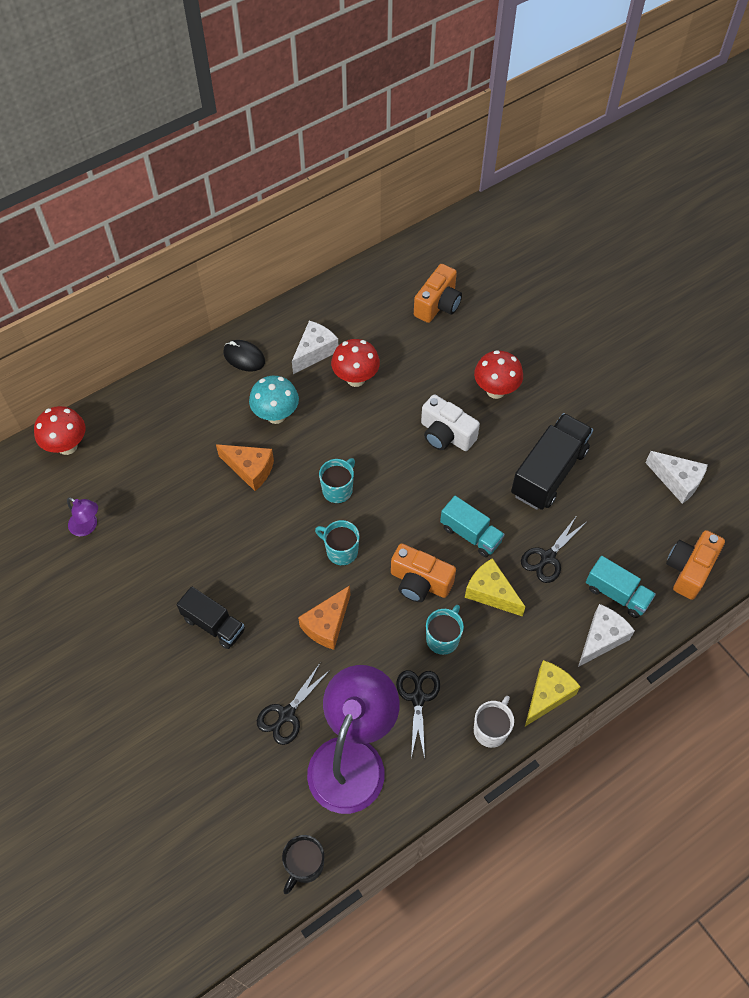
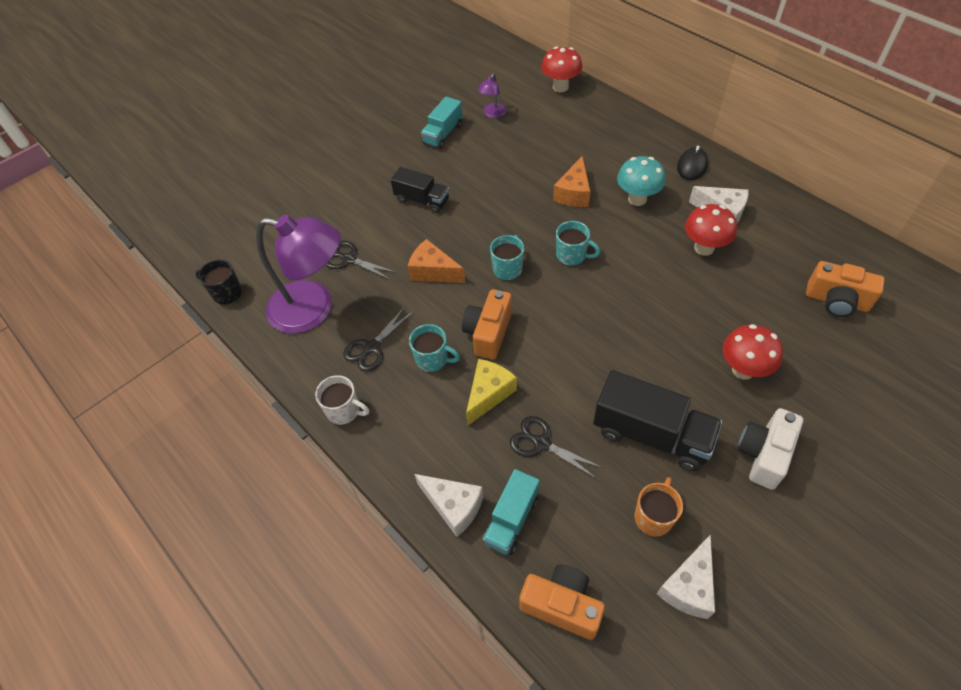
camera: 85 degrees right, 5 degrees down
(214, 624) = (422, 200): black truck -> black truck turned 90 degrees counterclockwise
(418, 697) = (371, 348): black scissors -> black scissors turned 135 degrees clockwise
(446, 435) = (665, 331): white camera -> white camera (763, 454)
(470, 534) = (552, 368): turquoise truck -> turquoise truck (443, 134)
(547, 695) = (383, 458): yellow cheese -> none
(621, 490) = (653, 517): none -> orange mug

